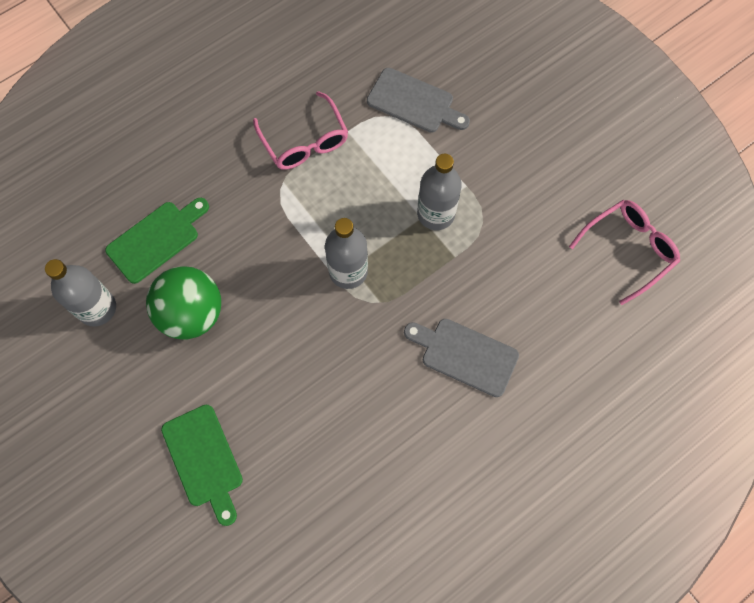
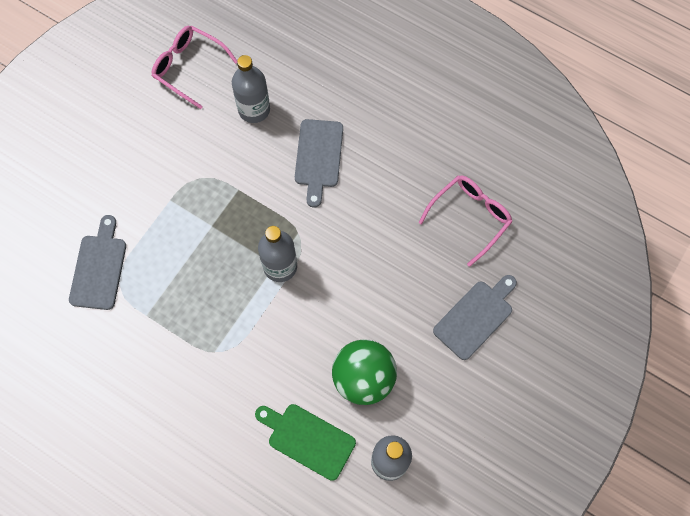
camera: 110 degrees left, 0 degrees up
(204, 460) = (475, 317): green cutting board -> grey cutting board
(304, 141) = (168, 348): pink glasses -> pink glasses (470, 217)
(436, 214) = (204, 215): grey bottle -> grey bottle (254, 109)

